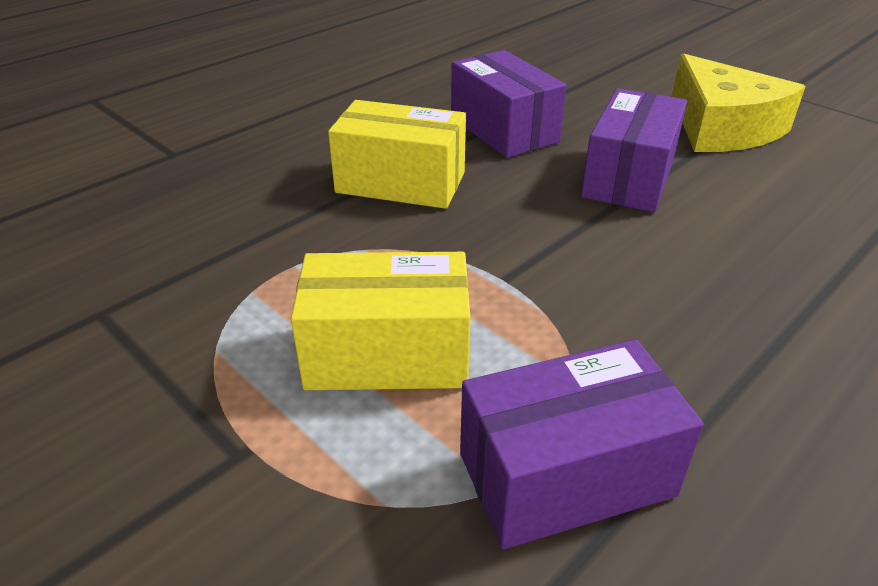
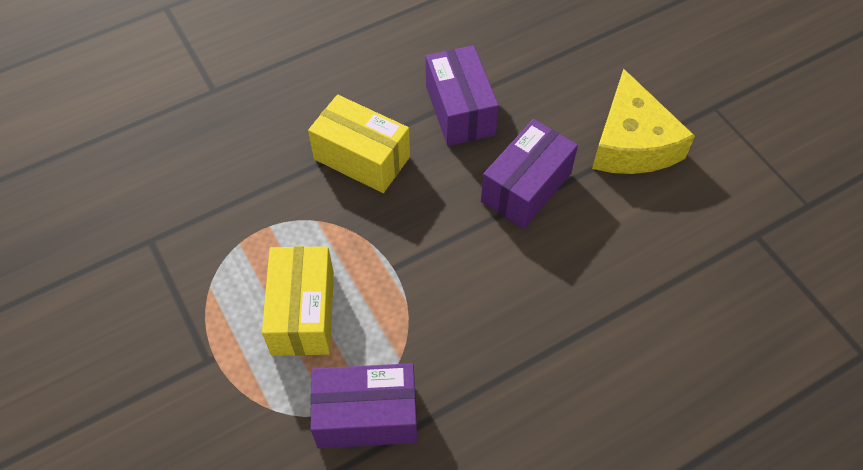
camera: 15 degrees right, 20 degrees up
(387, 354) = (303, 313): yellow box -> yellow box turned 75 degrees clockwise

